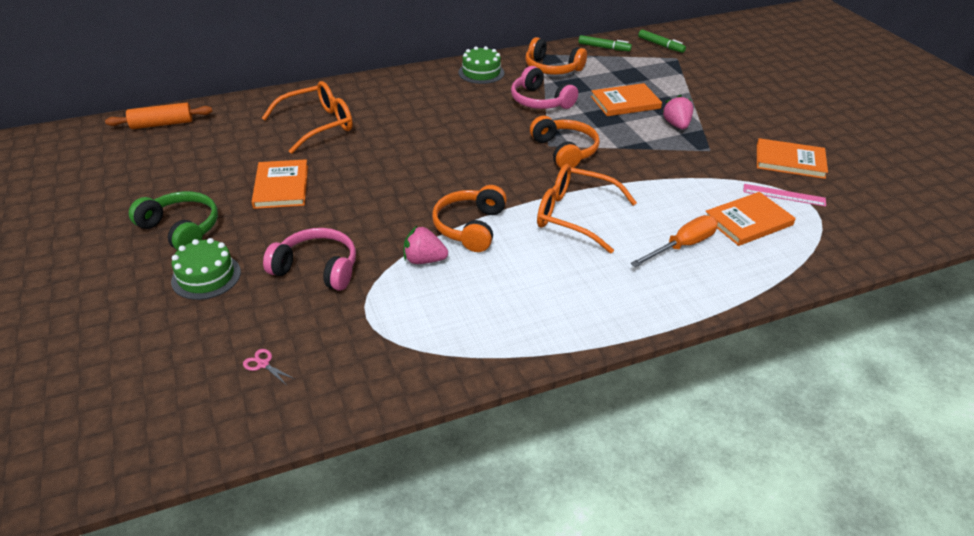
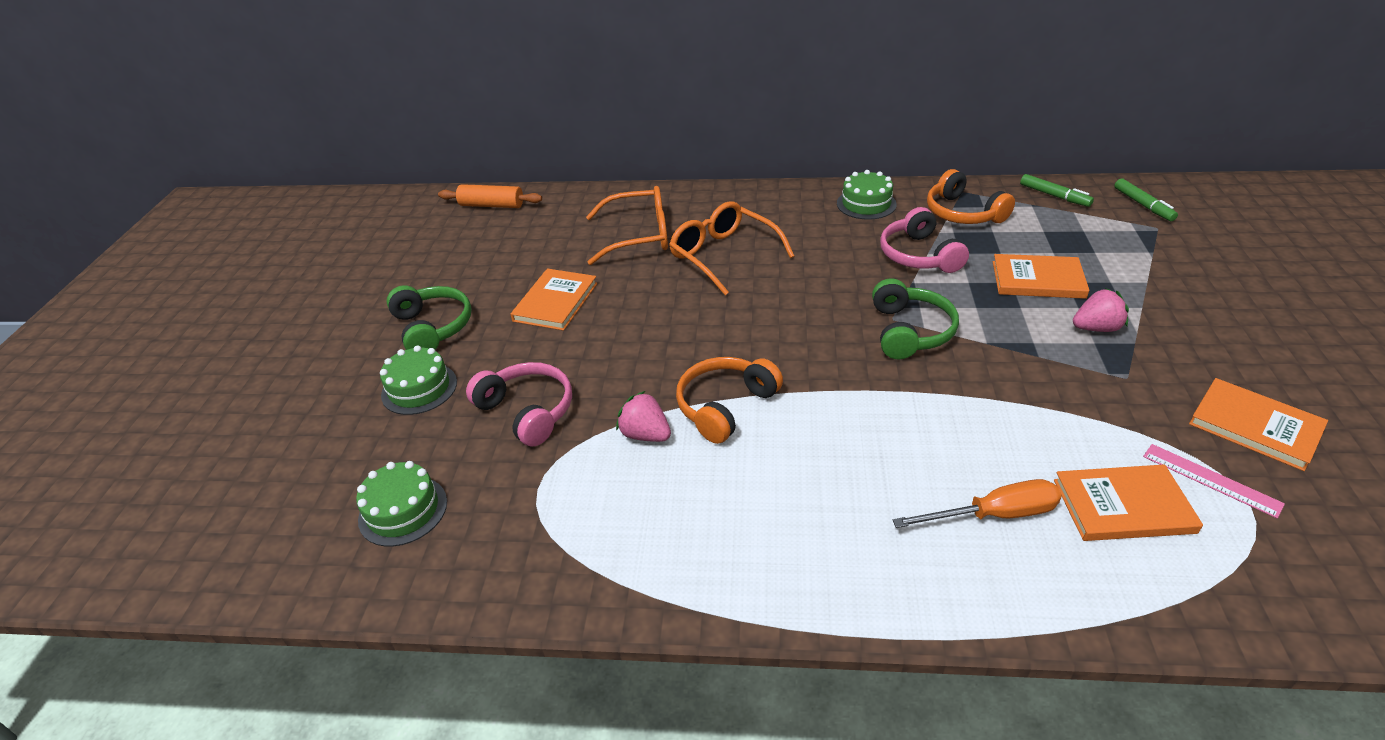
camera: 30 degrees right, 0 degrees up
(263, 364) = (403, 510): pink scissors -> green cake
(565, 151) = (910, 331): orange headphones -> green headphones
(574, 215) = (866, 426): orange glasses -> orange glasses (723, 255)
(676, 125) = (1096, 328): pink strawberry -> pink strawberry turned 60 degrees clockwise

